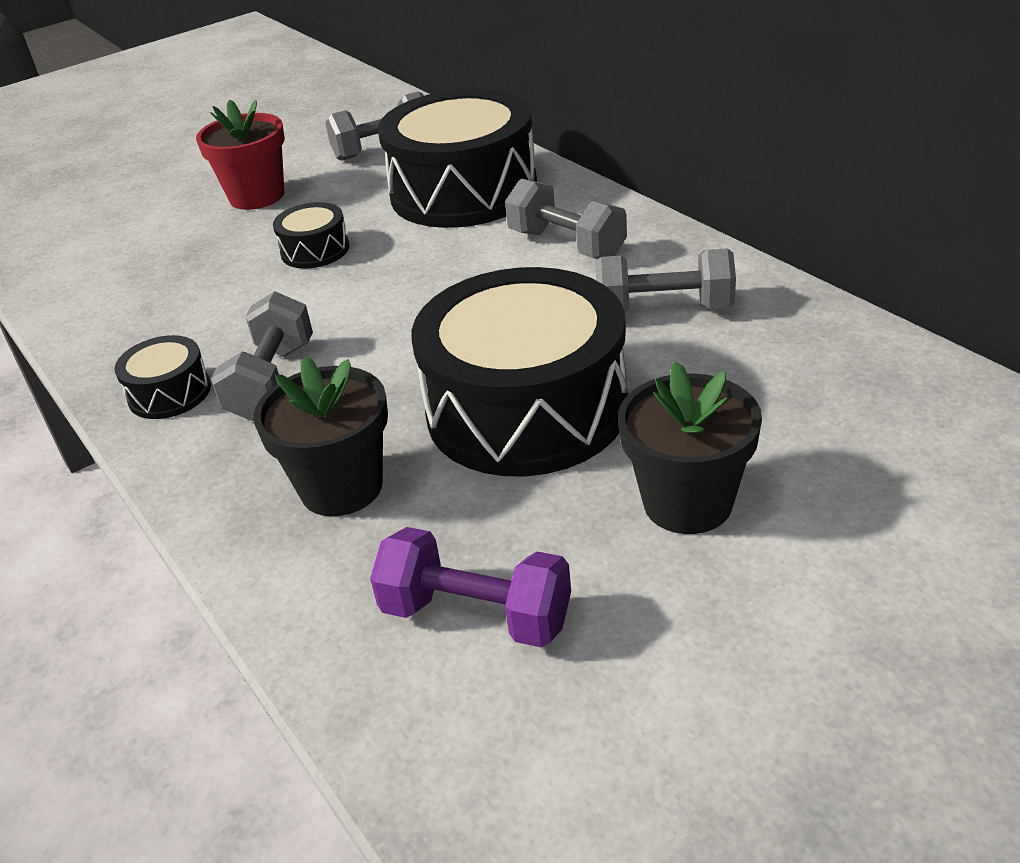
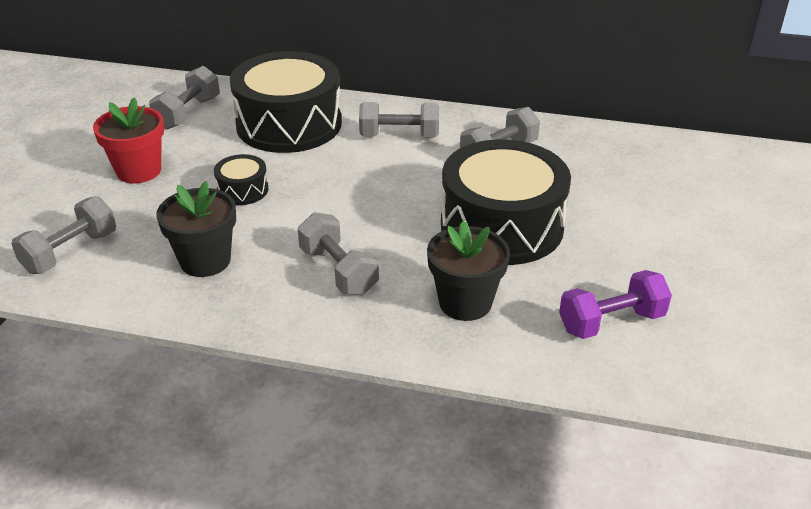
camera: 45 degrees left, 0 degrees up
(94, 258) = (70, 252): none -> grey dumbbell
(169, 393) = (281, 305): black drum -> none
(687, 503) = (629, 234): black flower pot -> black flower pot (205, 261)

